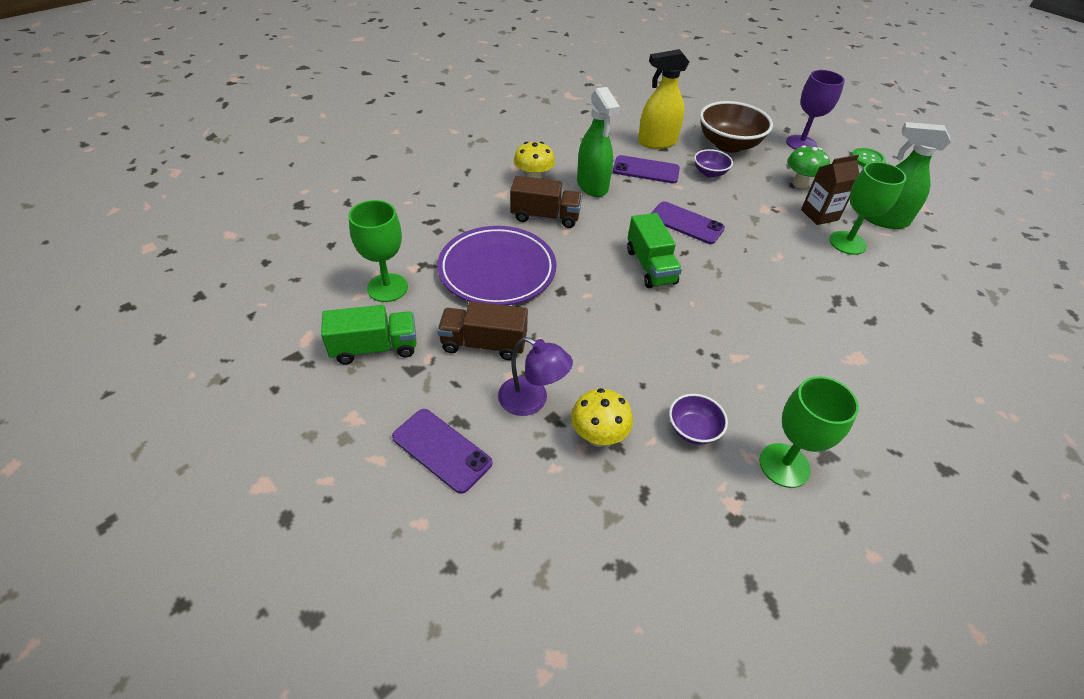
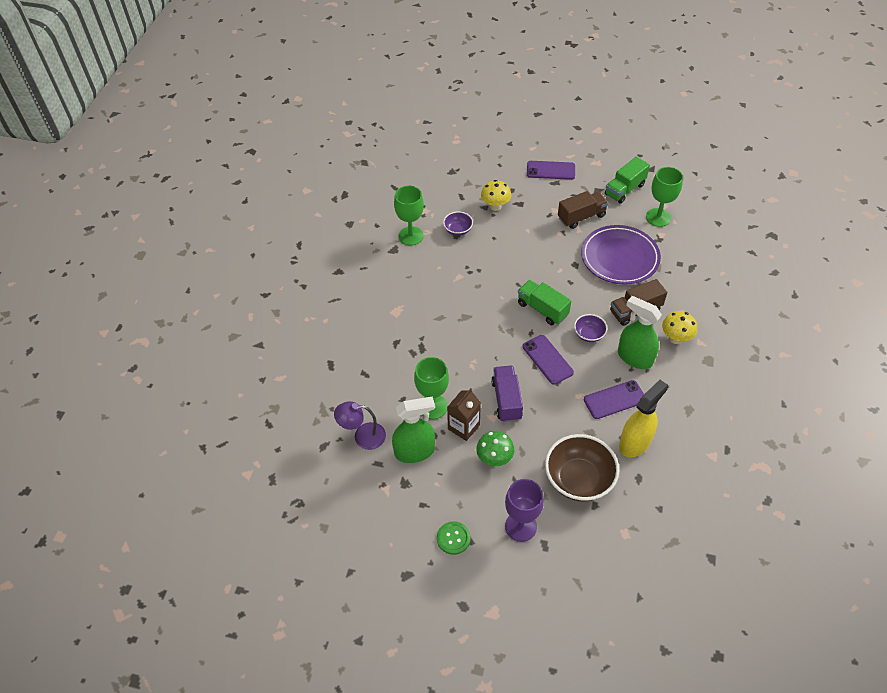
camera: 150 degrees right, 5 degrees up
(532, 401) = (535, 205): purple lamp -> purple lamp (363, 436)
(686, 223) = (547, 359): purple phone -> purple phone turned 60 degrees clockwise
(709, 173) = (568, 427): purple bowl -> purple bowl (589, 334)
(758, 214) = (506, 400): none -> purple truck

